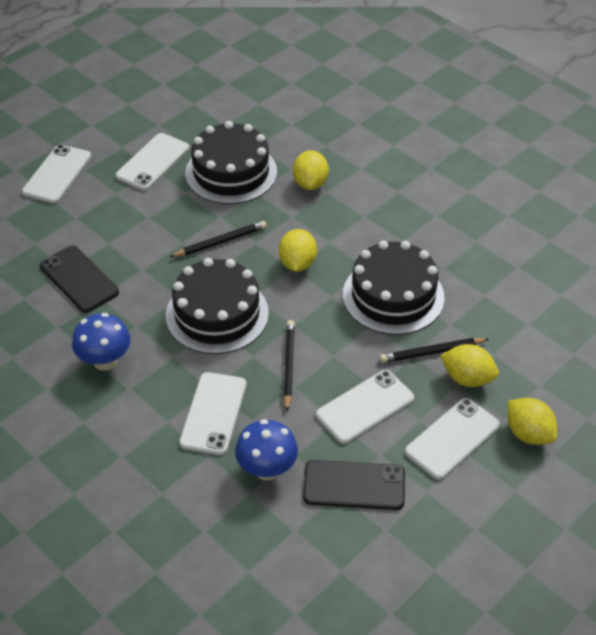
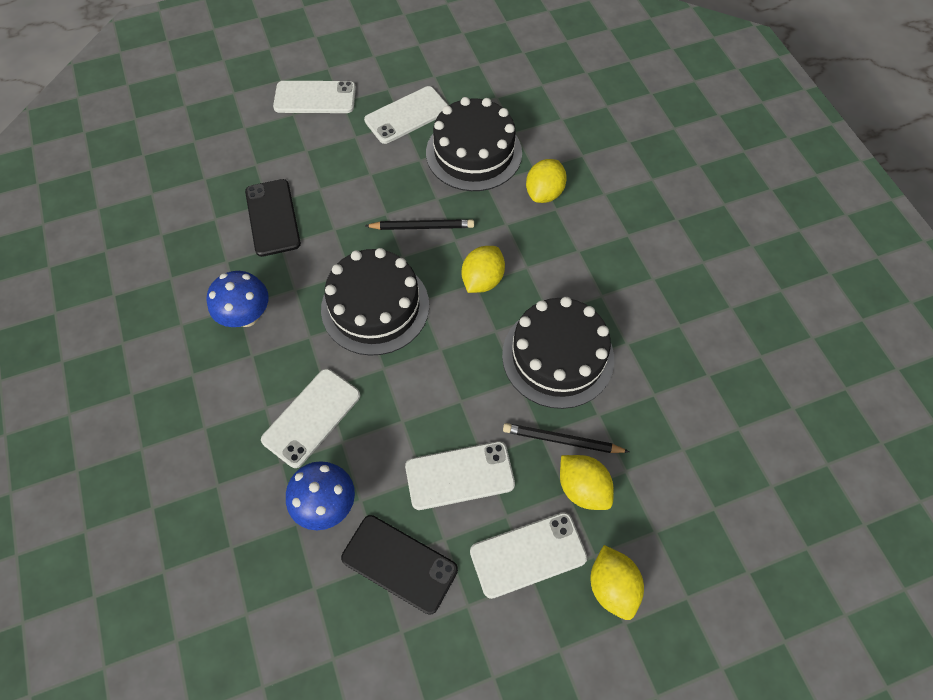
camera: 25 degrees right, 15 degrees up
(57, 174) = (315, 98): white phone -> white phone turned 45 degrees clockwise
(288, 365) = (411, 394): black pencil -> none

